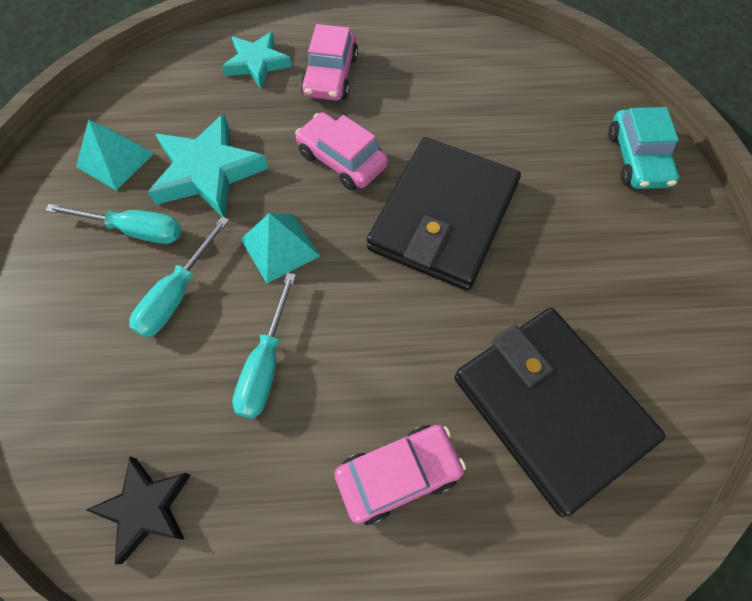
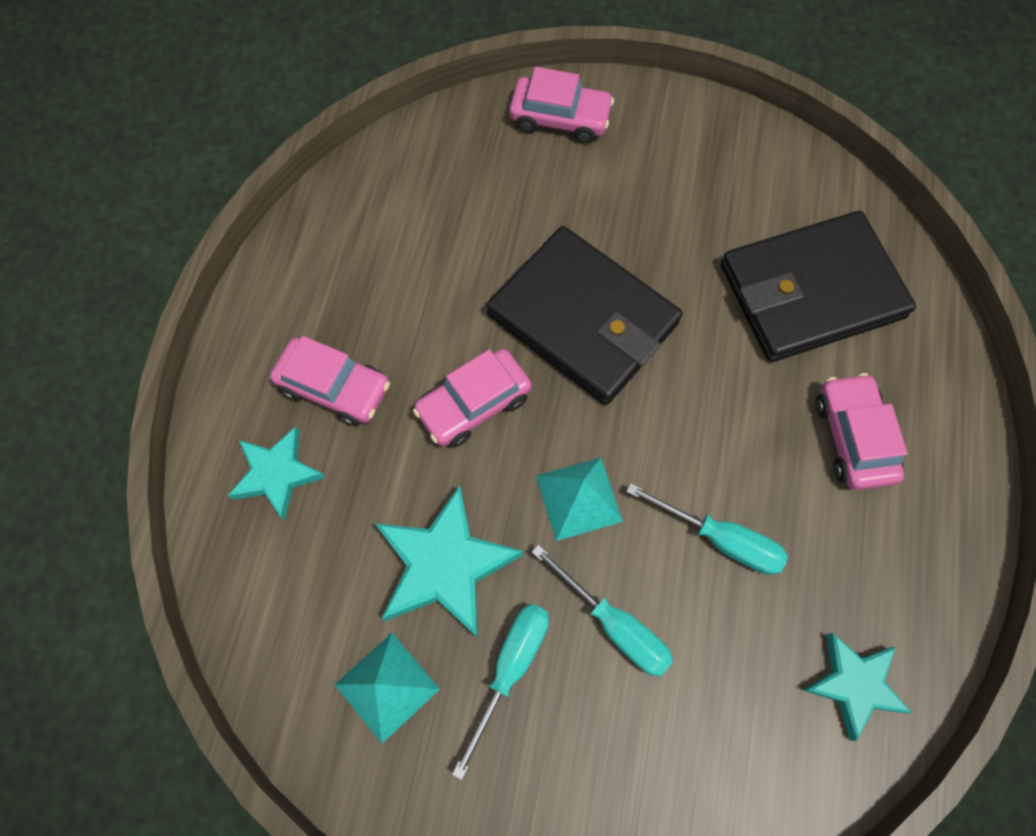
camera: 75 degrees left, 5 degrees up
(146, 508) = (853, 684): black star -> turquoise star
(637, 159) = (560, 118): turquoise car -> pink car

